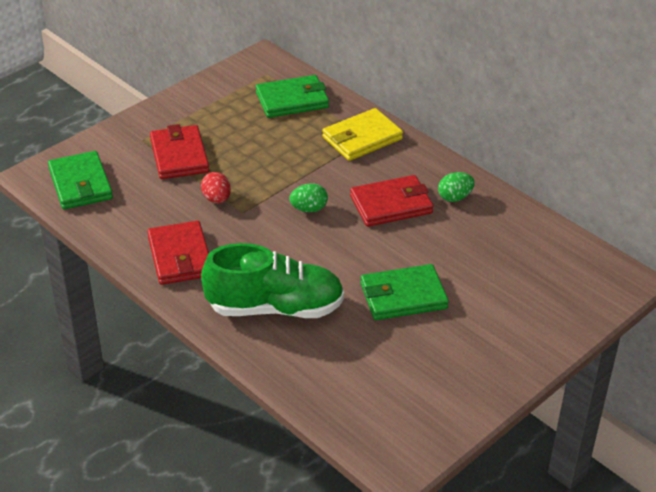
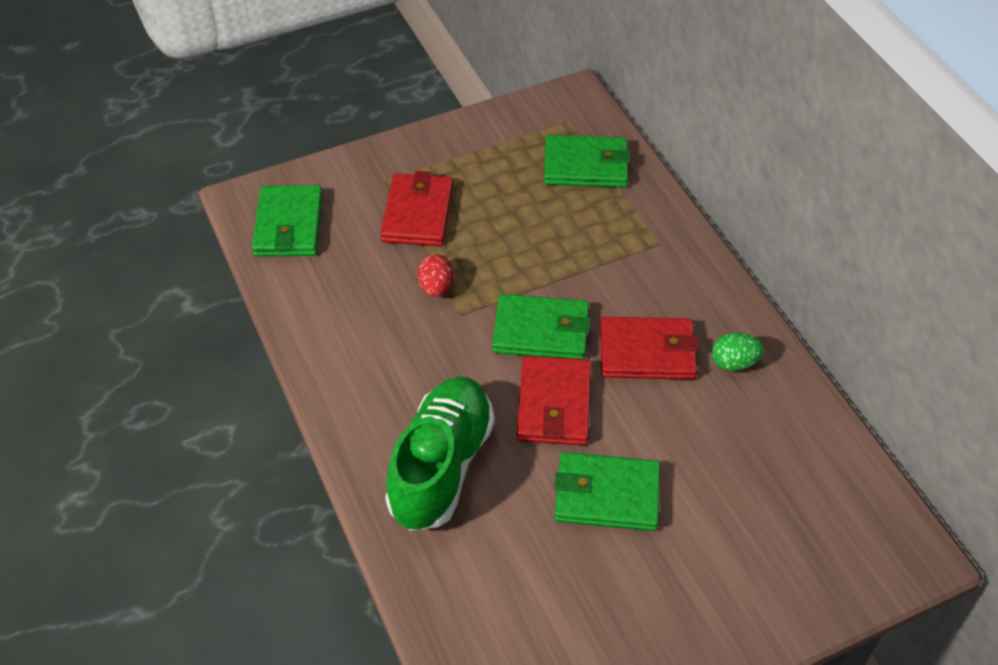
camera: 20 degrees right, 10 degrees up
(180, 256) = (359, 359): red wallet -> red wallet (554, 404)
(275, 308) = (441, 466): green shoe -> green shoe turned 90 degrees counterclockwise
(309, 209) = (541, 331): green egg -> green wallet
(362, 138) = (650, 243): yellow wallet -> none

